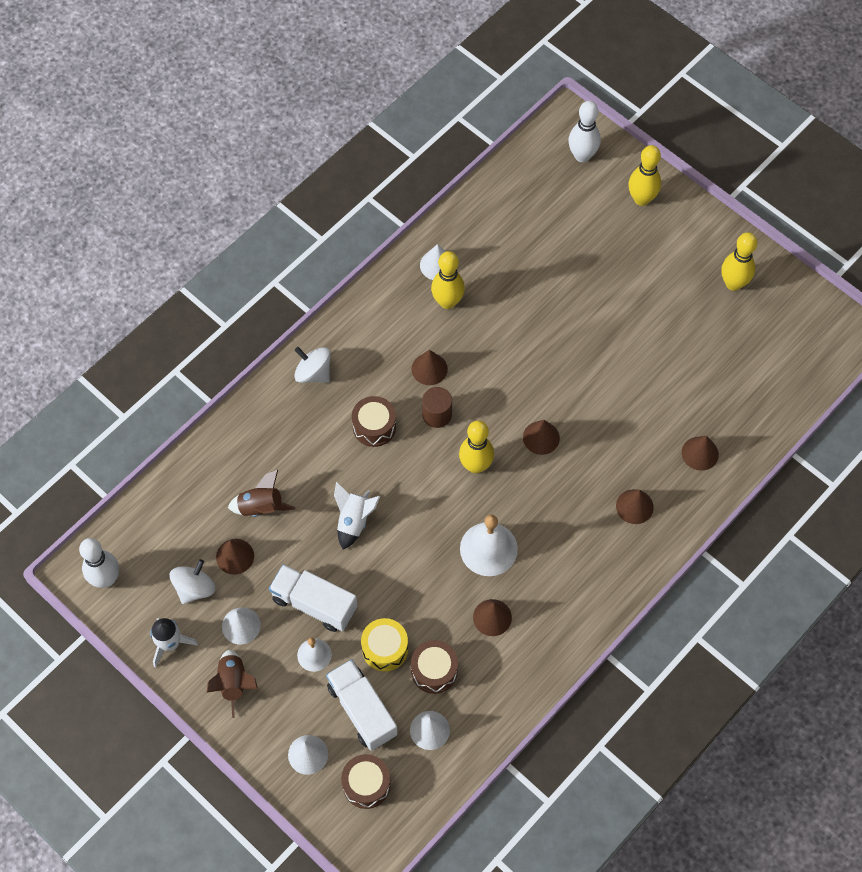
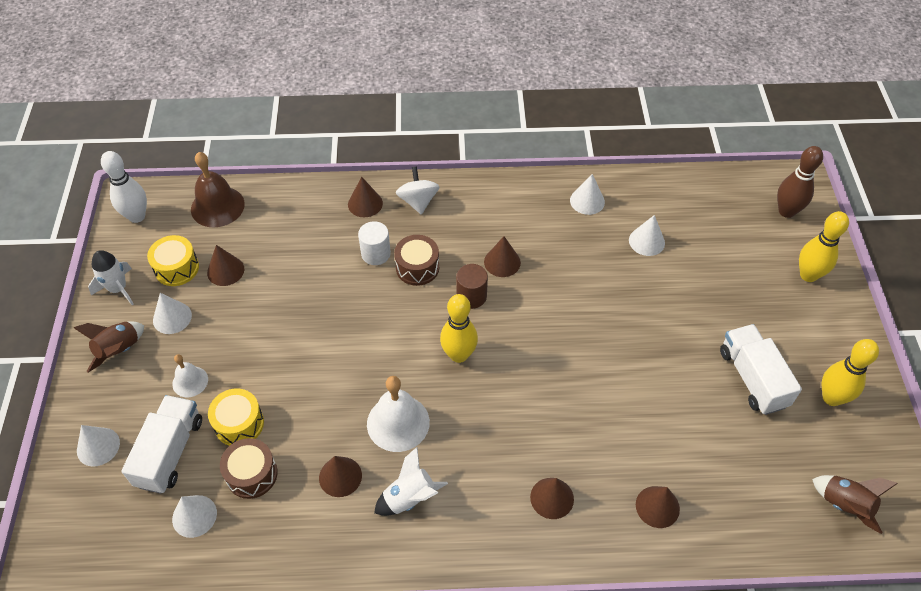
camera: 45 degrees right, 10 degrees down
(161, 514) = (217, 206): none -> brown bell
(194, 588) = (177, 268): white spinning top -> yellow drum
(261, 507) = (280, 255): brown rocket -> brown rocket (845, 505)
(314, 604) = (233, 347): white truck -> white truck (752, 378)
(331, 443) = (376, 254): none -> white cylinder
(354, 521) = (328, 317): white rocket -> white rocket (409, 498)
(366, 784) = (104, 510): brown drum -> none
(447, 302) = (567, 229): yellow bowling pin -> none
(511, 263) = (646, 241): none -> white cone
(541, 437) = (532, 378): brown cone -> brown cone (365, 203)
(582, 156) = (786, 211): white bowling pin -> brown bowling pin

